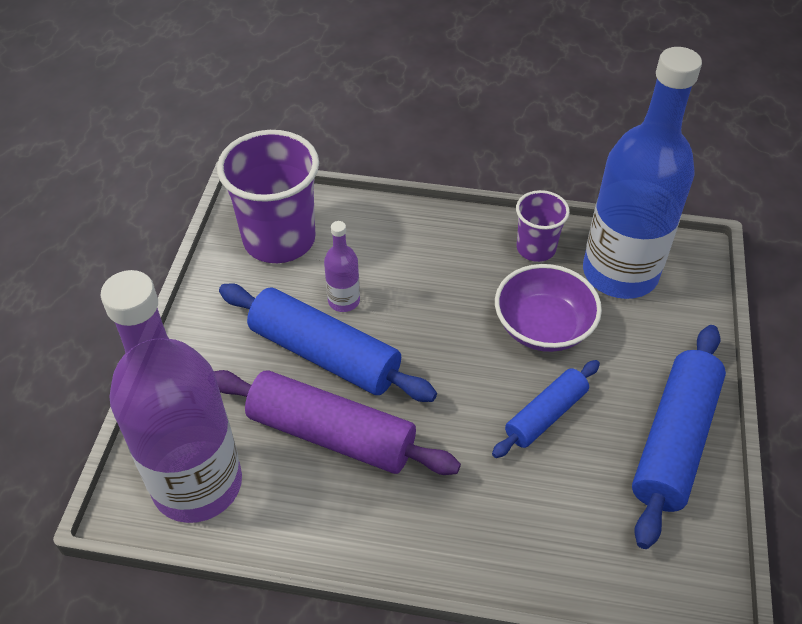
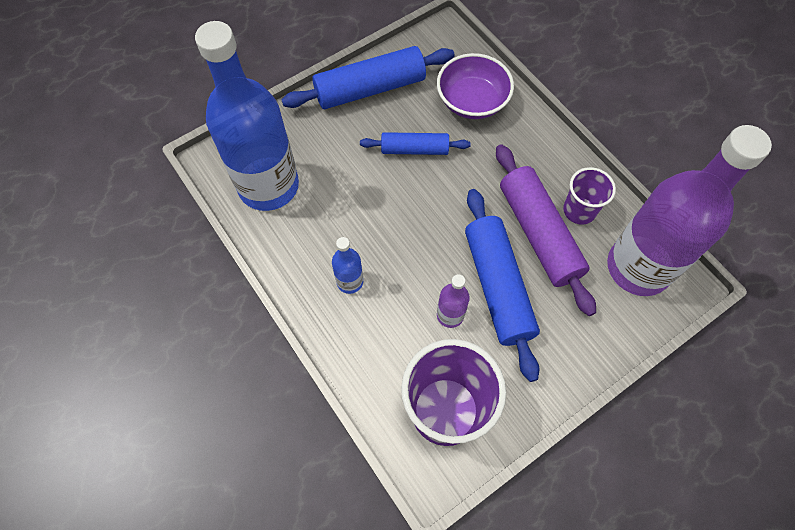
camera: 135 degrees left, 15 degrees up
(455, 261) = (350, 281): none -> blue bottle
(536, 248) = (291, 245): purple cup -> purple cup (579, 210)
(543, 327) = (354, 193): purple bowl -> purple bowl (472, 101)

